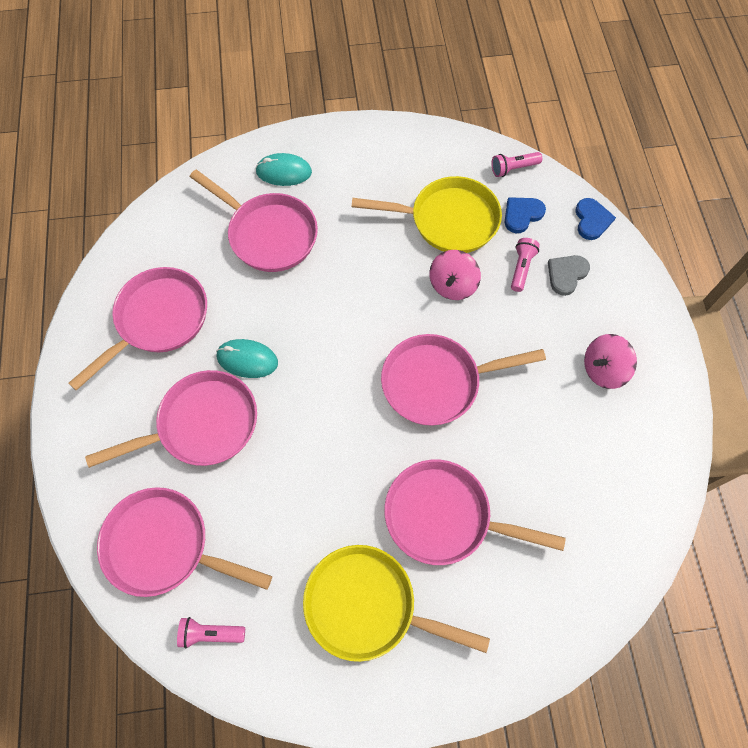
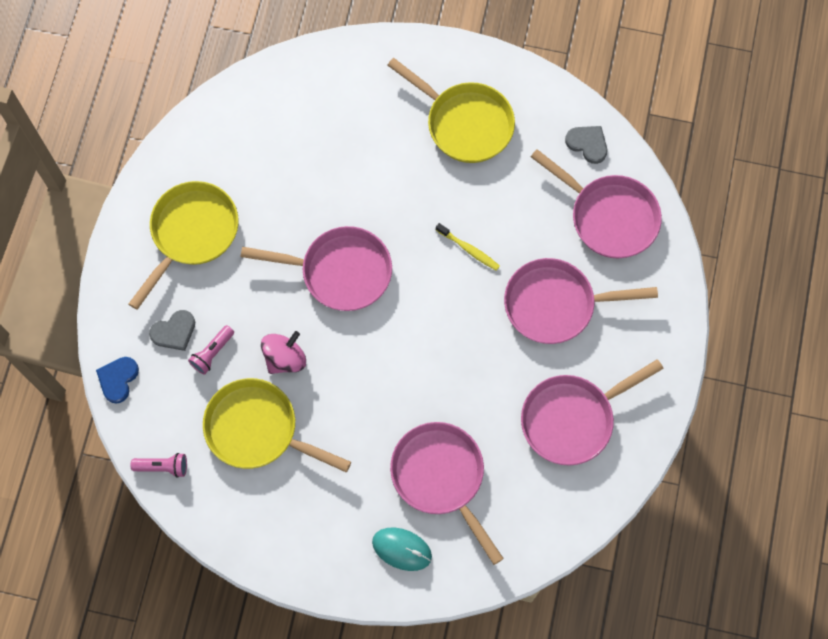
camera: 160 degrees left, 5 degrees up
(210, 633) = (587, 144): pink flashlight -> grey heart
(247, 360) = (500, 350): turquoise mouse -> none
(312, 452) = (469, 249): none -> yellow toothbrush
(444, 516) = (381, 164): pink pan -> none
(522, 215) = (182, 409): blue heart -> none
(603, 369) = (192, 233): pink spinning top -> yellow pan

